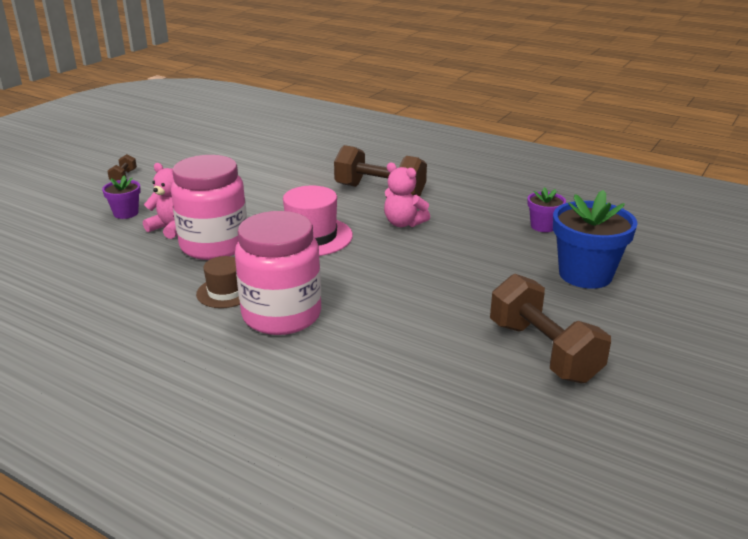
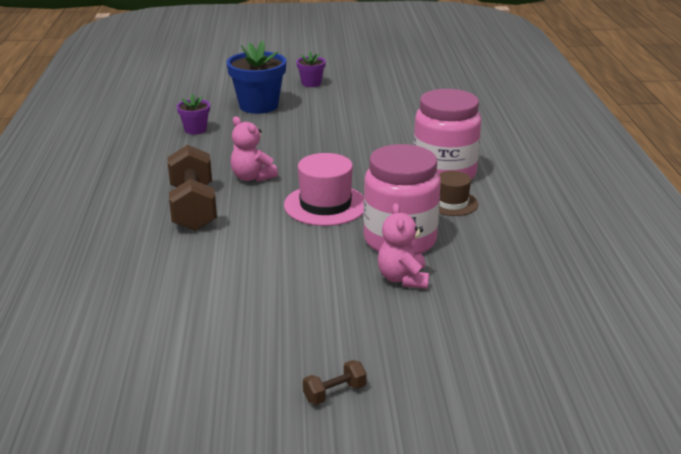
camera: 125 degrees left, 0 degrees up
(126, 213) = (413, 325): purple flower pot -> purple flower pot (311, 83)
(403, 223) = (252, 177): pink teddy bear -> pink teddy bear turned 135 degrees clockwise
(543, 351) = (364, 100): brown dumbbell -> none

